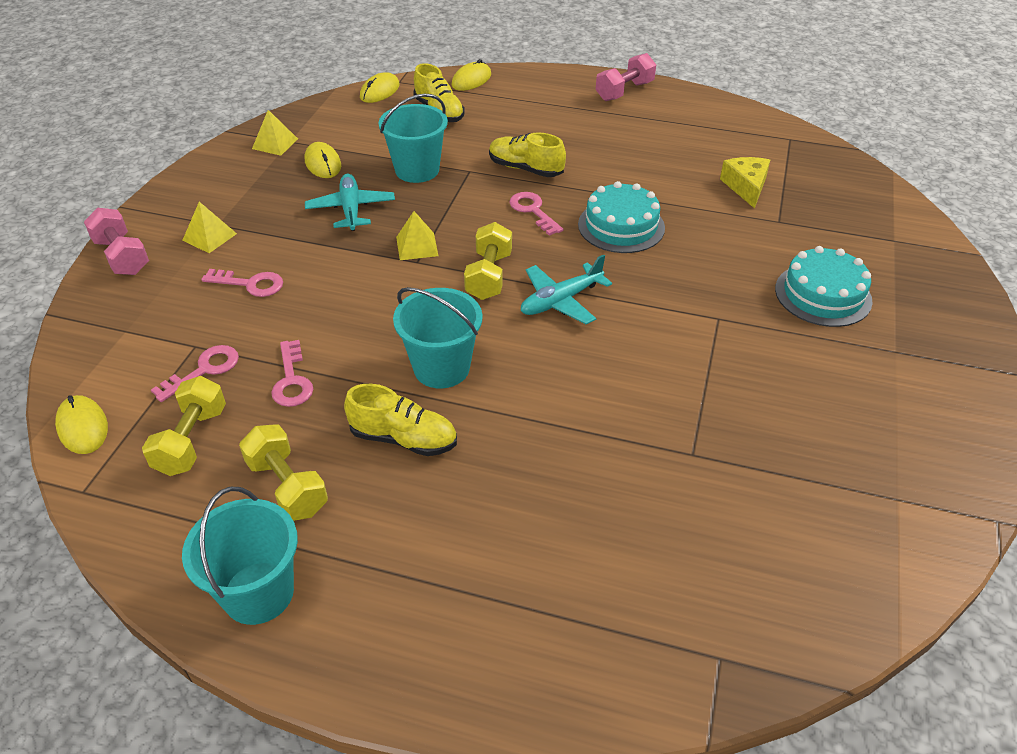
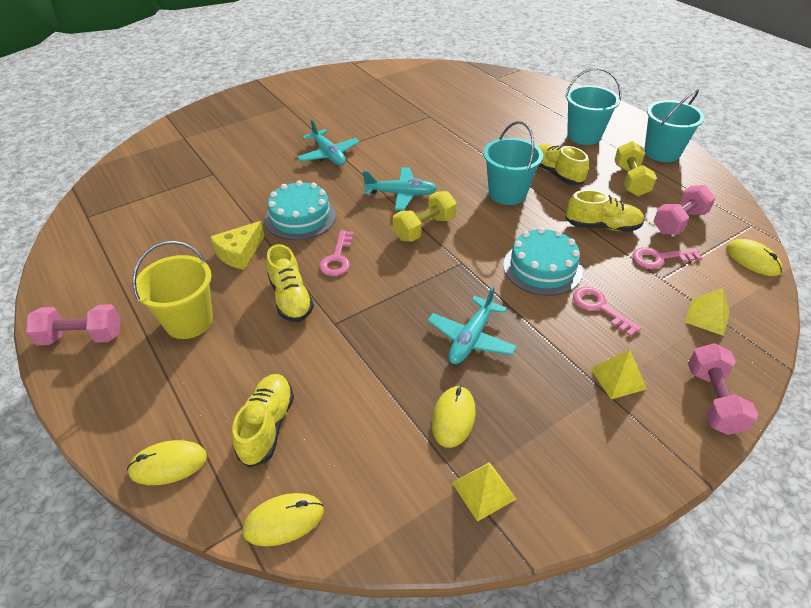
camera: 140 degrees left, 0 degrees up
(82, 427) = (752, 259): yellow mouse -> yellow mouse turned 45 degrees counterclockwise
(192, 440) = (679, 222): yellow dumbbell -> pink dumbbell
(292, 380) = (602, 226): pink key -> yellow shoe
(417, 170) = (375, 351): turquoise bucket -> turquoise bucket (584, 136)
(417, 246) = (449, 274): yellow pyramid -> yellow pyramid (707, 317)
(574, 126) = (189, 321): none -> yellow bucket
(712, 307) = (328, 155): none -> turquoise plane
(746, 187) = (185, 201): yellow cheese -> yellow cheese (239, 253)
(823, 294) = (269, 135): turquoise cake -> turquoise cake (542, 268)

